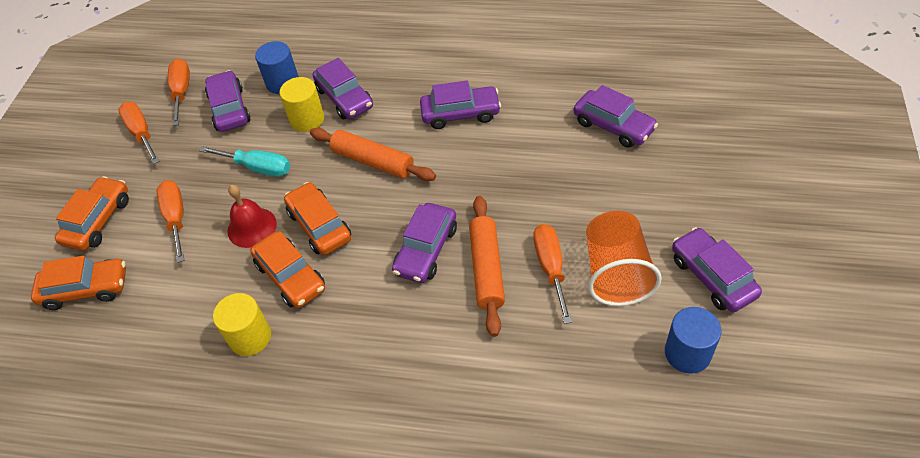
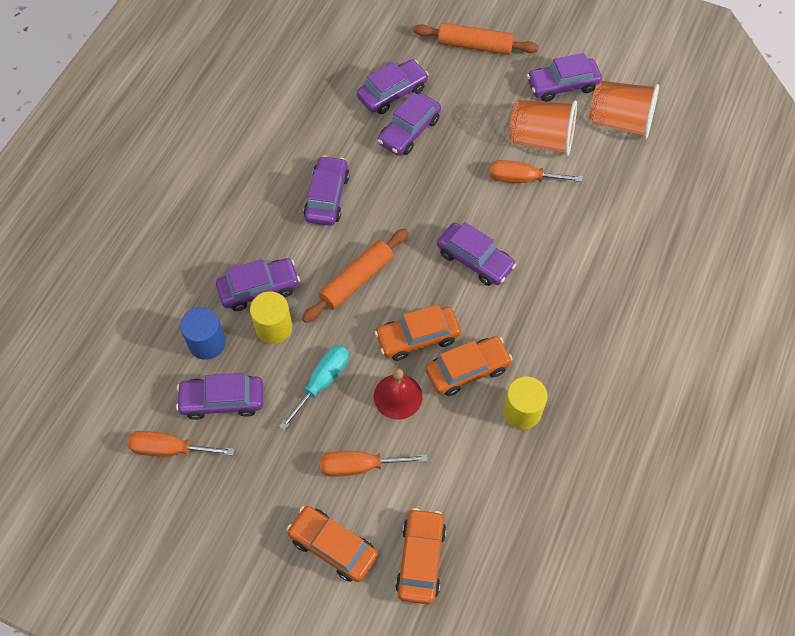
camera: 80 degrees left, 10 degrees up
(141, 133) = (218, 497): orange screwdriver -> none
(487, 269) = (509, 221): orange rolling pin -> orange rolling pin (474, 45)
(570, 152) = (409, 131): none -> purple car
(687, 353) = (620, 122): blue cylinder -> orange cup

